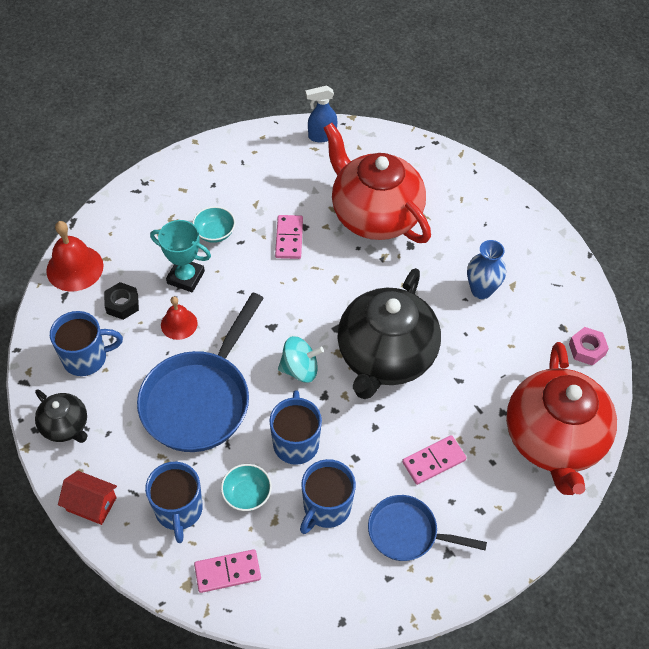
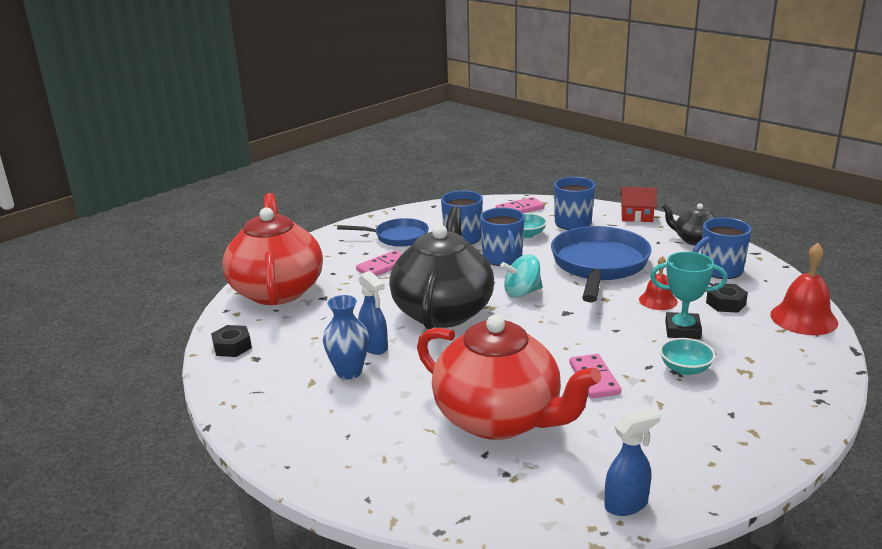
camera: 170 degrees right, 30 degrees down
(457, 318) = (374, 347): none -> blue spray bottle
(587, 349) = (232, 347): pink nut -> black nut

